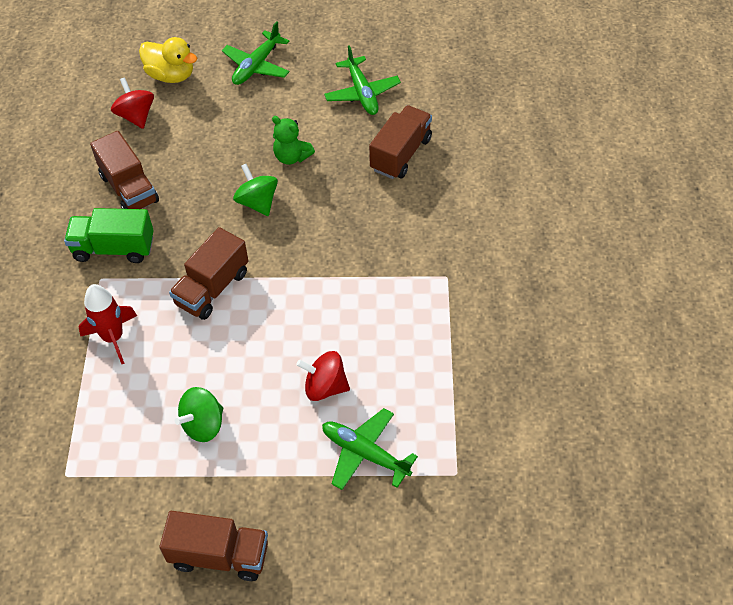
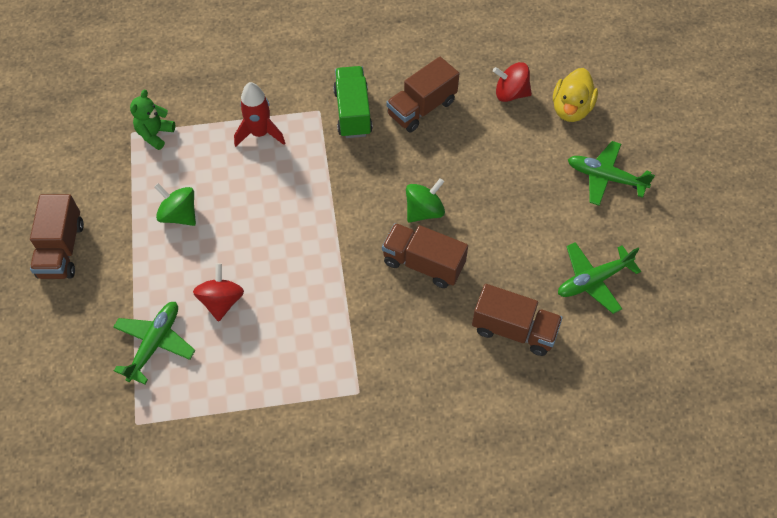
camera: 80 degrees right, 5 degrees up
(136, 116) = (510, 93): red spinning top -> red spinning top turned 135 degrees counterclockwise
(212, 288) = (319, 194): brown truck -> brown truck (423, 264)
(292, 157) = (488, 230): green teddy bear -> green teddy bear (155, 134)

